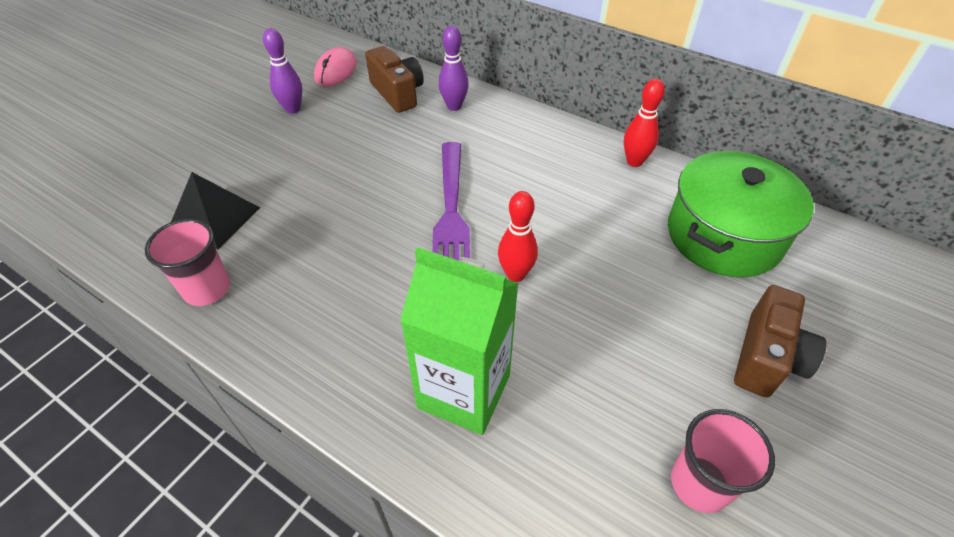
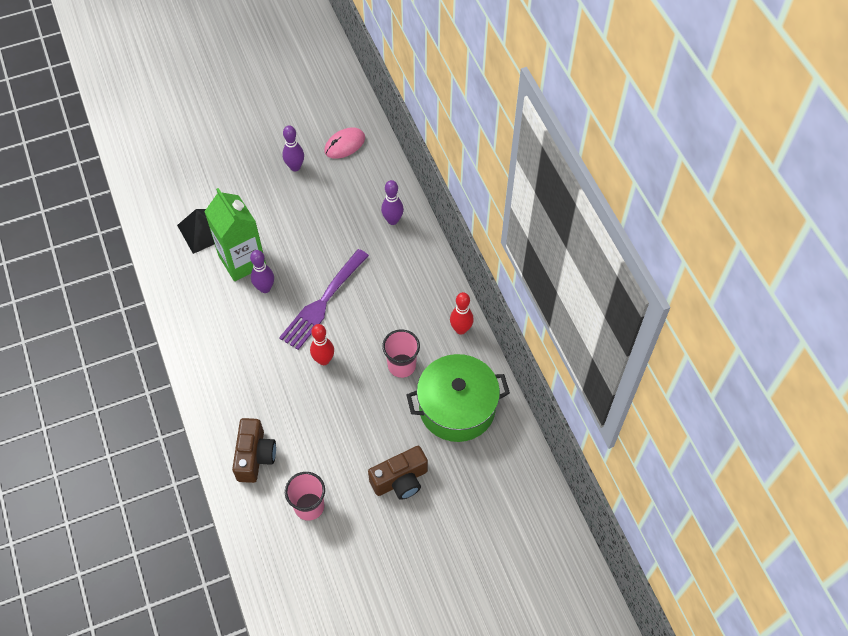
camera: 35 degrees right, 10 degrees up
(207, 289) = (174, 276): pink cup -> pink cup (401, 365)
(359, 237) = (265, 288): none -> purple bowling pin
(397, 93) = (367, 188): brown camera -> brown camera (255, 456)
(464, 391) = (248, 403): green carton -> green carton (242, 261)

